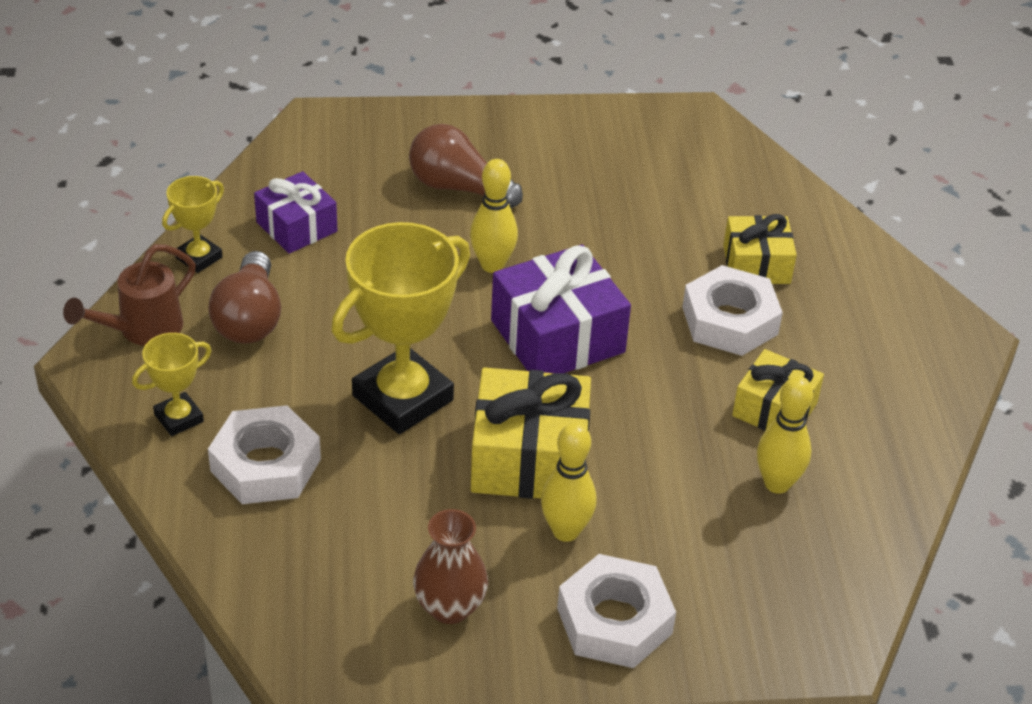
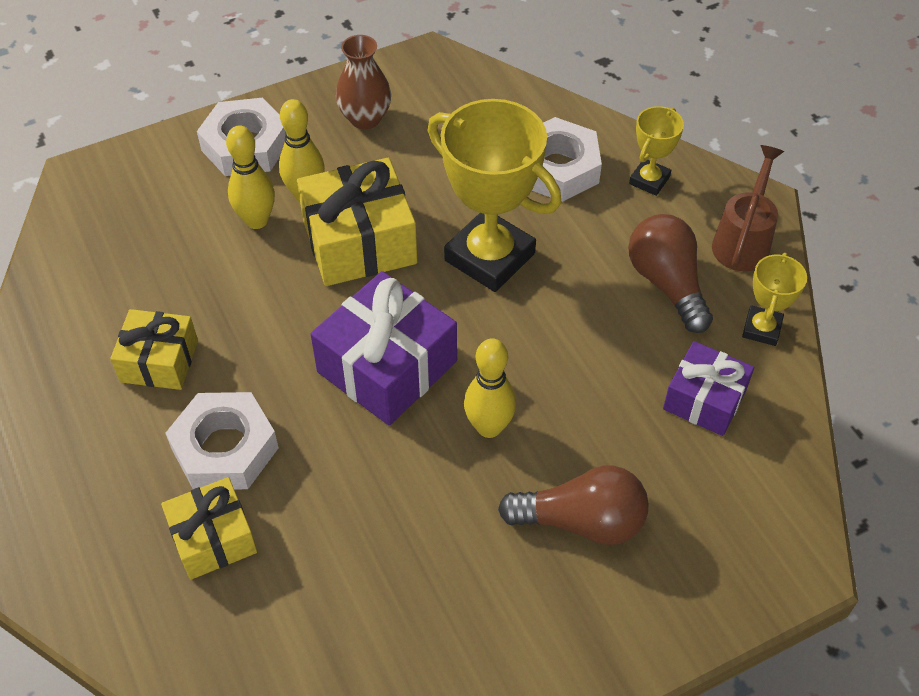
camera: 160 degrees right, 10 degrees up
(402, 398) = (489, 257): yellow trophy -> yellow trophy turned 75 degrees counterclockwise
(777, 483) = (144, 289): yellow bowling pin -> yellow bowling pin (256, 220)

